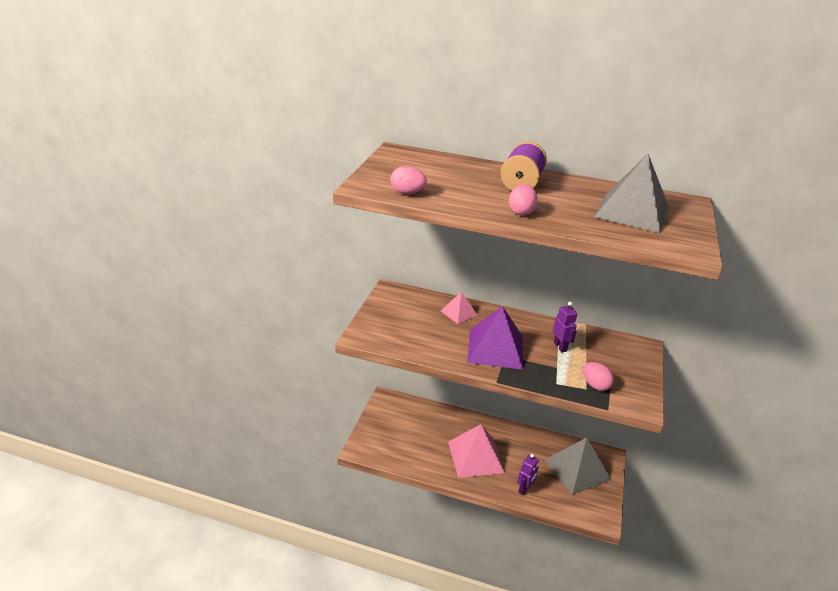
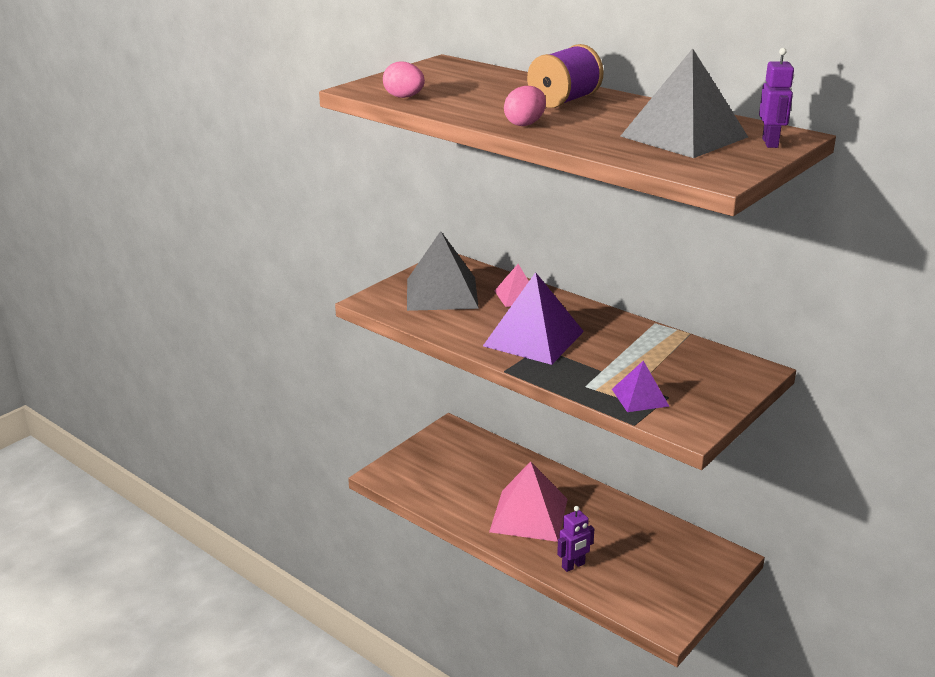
camera: 25 degrees right, 5 degrees down
(560, 346) = (628, 350): purple robot -> purple robot (770, 143)
(577, 469) = (669, 562): grey pyramid -> grey pyramid (442, 293)
(595, 385) = (640, 397): pink egg -> purple pyramid

